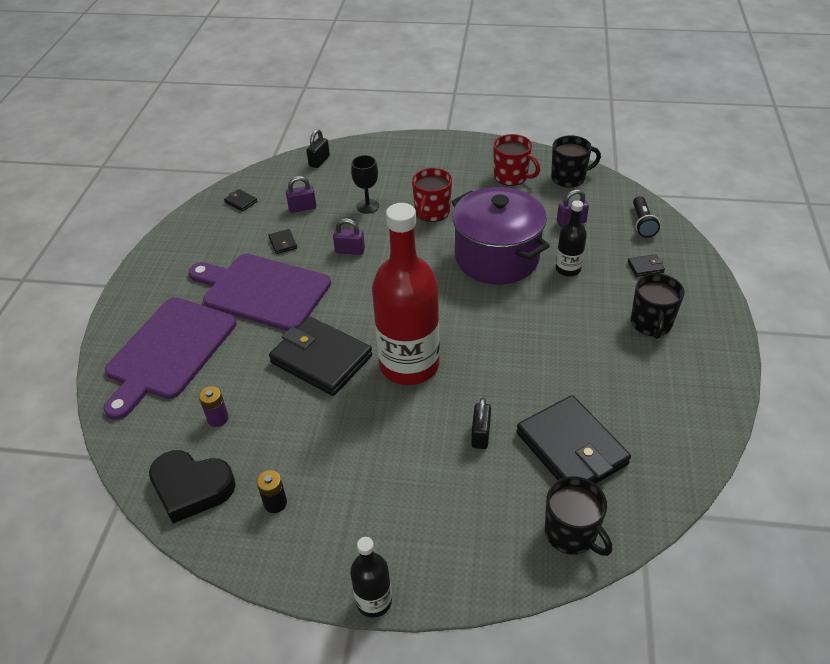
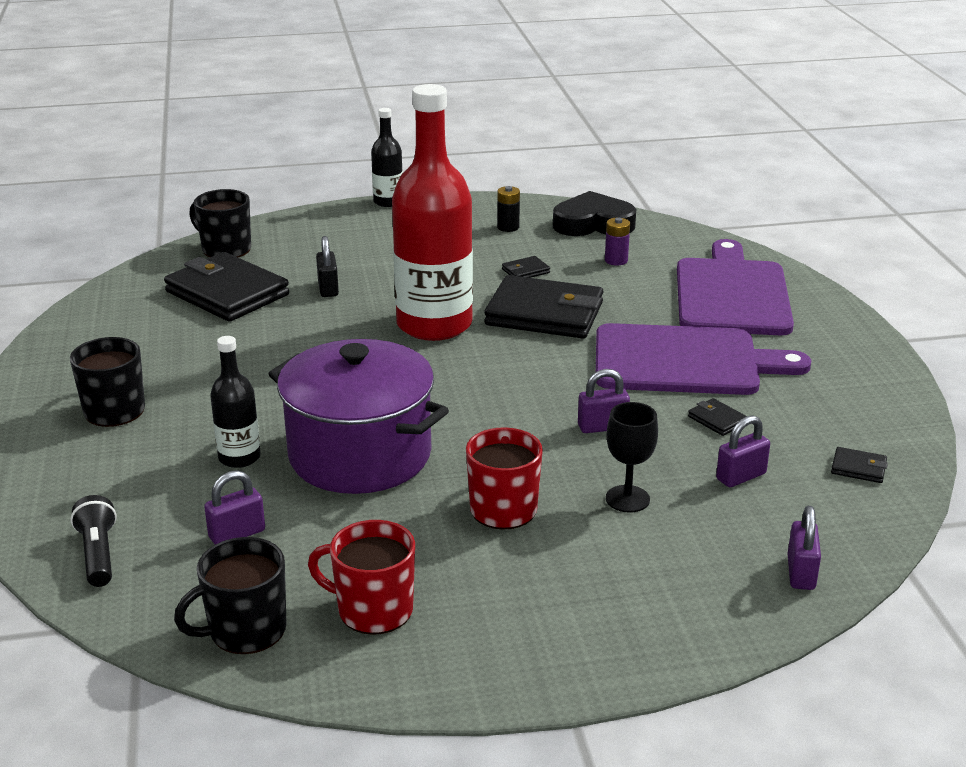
camera: 160 degrees right, 15 degrees down
(319, 161) = (801, 573): black padlock -> purple padlock
(645, 267) = (108, 480): black wallet -> black wallet (525, 271)

